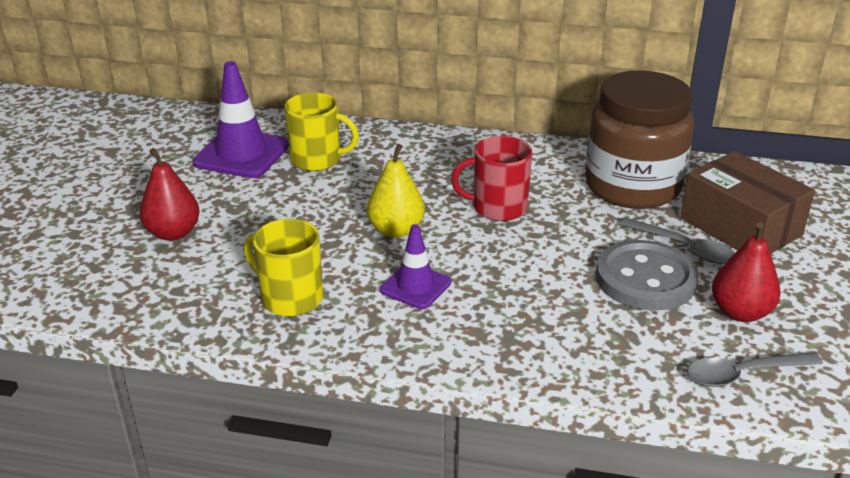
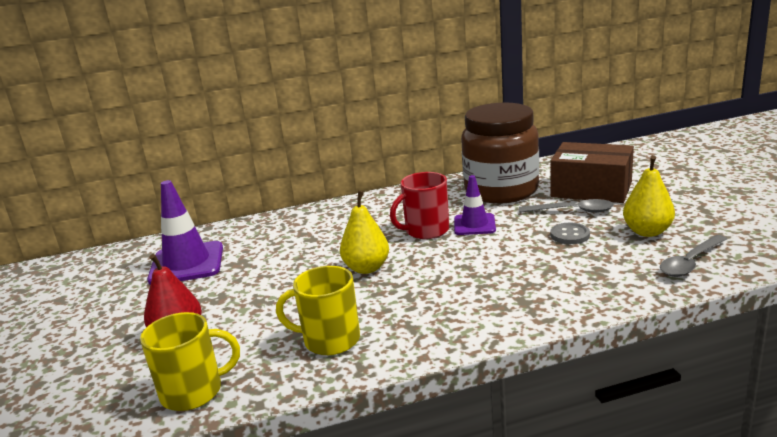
camera: 25 degrees left, 10 degrees down
(317, 160) = (256, 247): yellow mug -> yellow mug (193, 392)
(415, 286) = (420, 296): purple traffic cone -> purple traffic cone (474, 225)
(645, 279) = (570, 235): grey button -> grey button, size x0.50
(740, 312) = (647, 232): red pear -> yellow pear

